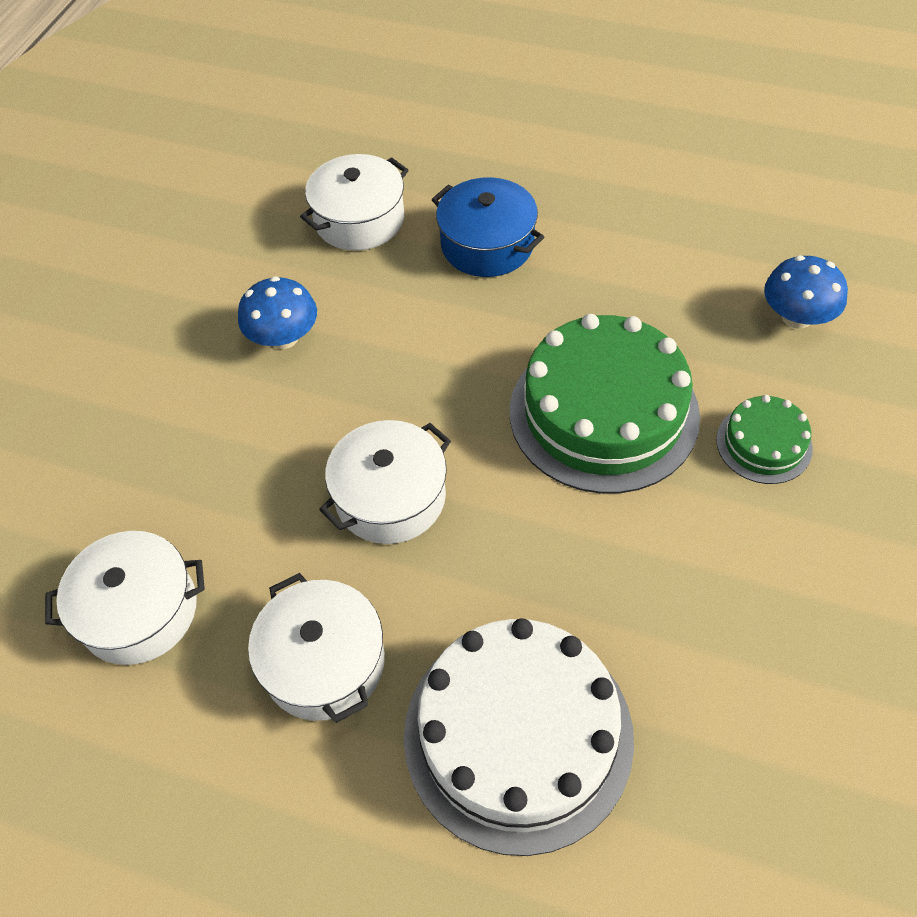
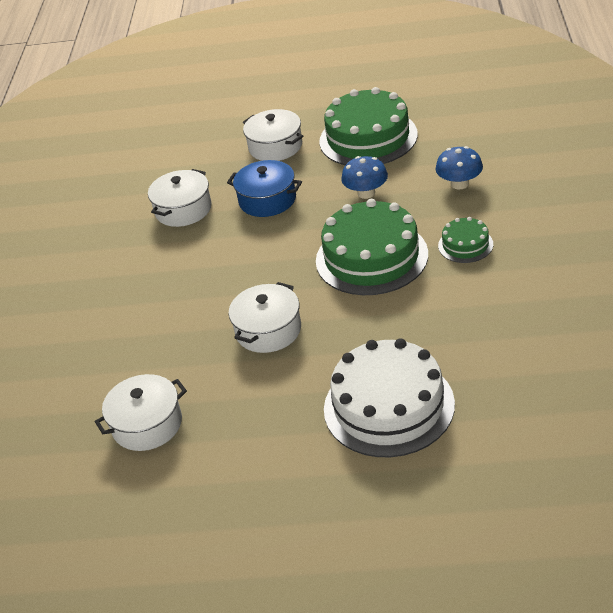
camera: 15 degrees left, 15 degrees down
(284, 337) = (166, 278): blue mushroom -> blue mushroom (366, 193)
(324, 662) = (267, 411): white pot -> white pot (275, 146)
(683, 179) = (368, 138): none -> green cake

